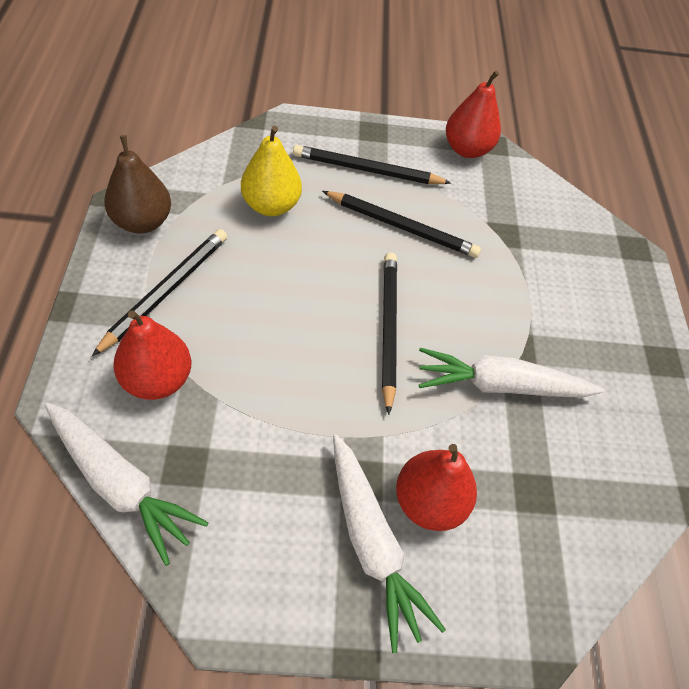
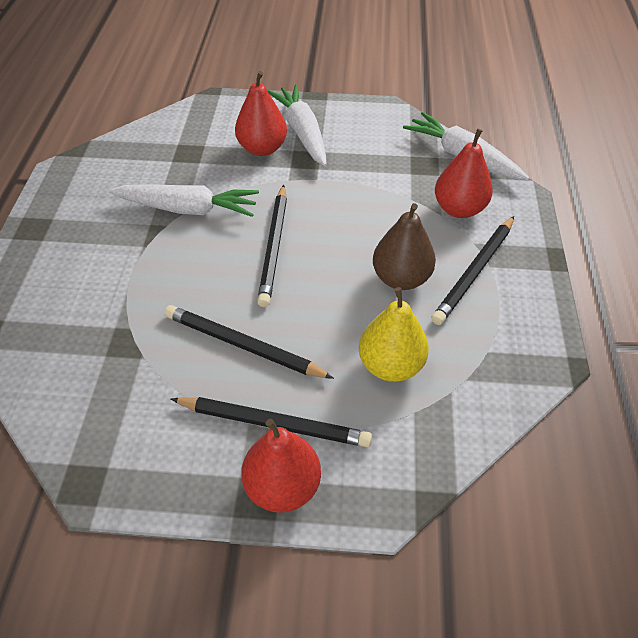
camera: 170 degrees left, 5 degrees down
(142, 222) = (522, 339): brown pear -> brown pear (401, 278)
(467, 149) = (126, 469): red pear -> red pear (282, 486)

